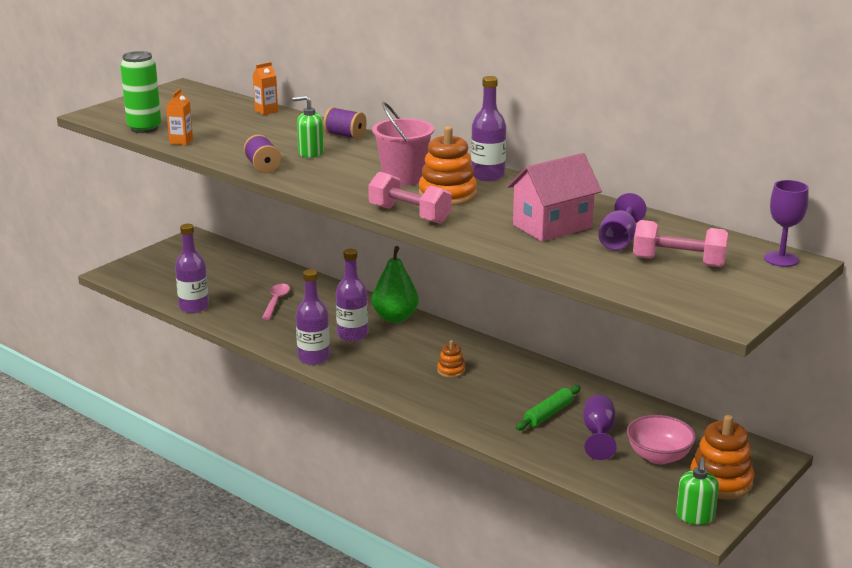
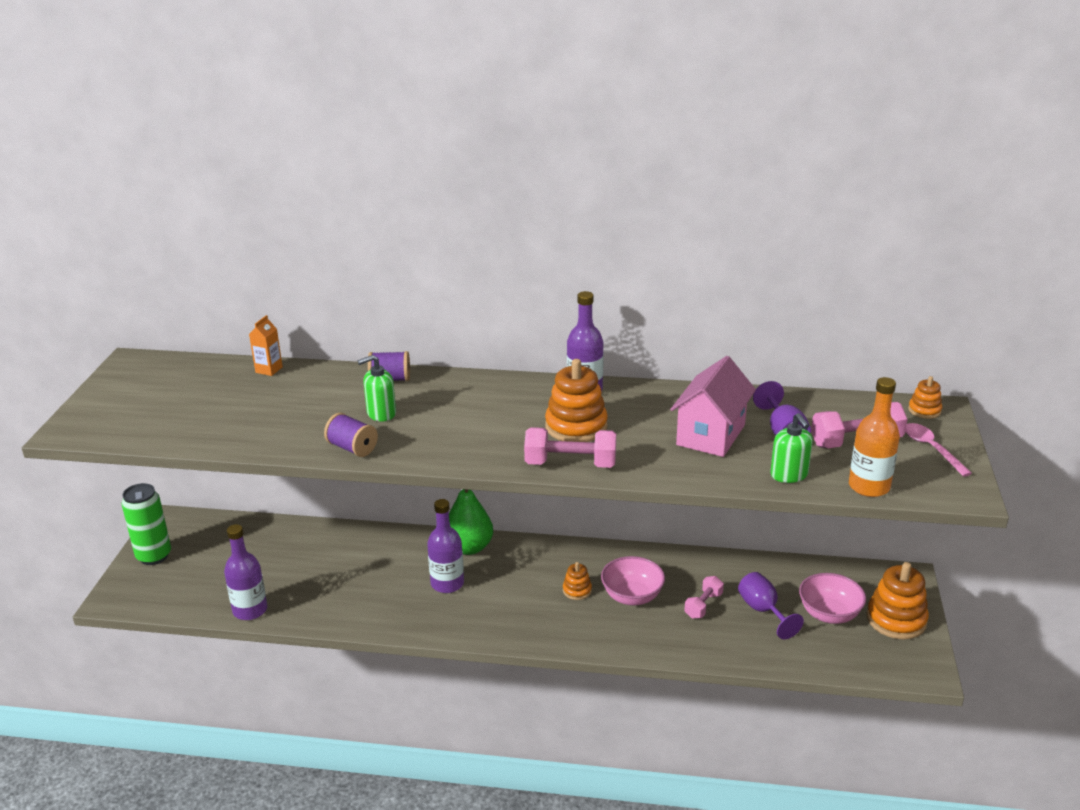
camera: 30 degrees left, 5 degrees up
(144, 128) = (155, 434): green can -> green can (154, 556)
(181, 141) = (220, 440): orange carton -> none
(276, 301) = (332, 571): pink spoon -> pink spoon (931, 449)
(313, 358) = (435, 626): purple bottle -> none
(403, 178) = (510, 418): pink bucket -> none
(493, 389) = (632, 596): none -> pink bowl
(548, 414) = (703, 605): green rolling pin -> pink dumbbell
(642, 291) = (869, 487): none -> orange bottle
(695, 516) = (912, 665): green soap dispenser -> green soap dispenser (789, 475)
(781, 259) = (924, 410): purple goblet -> orange stacking toy

